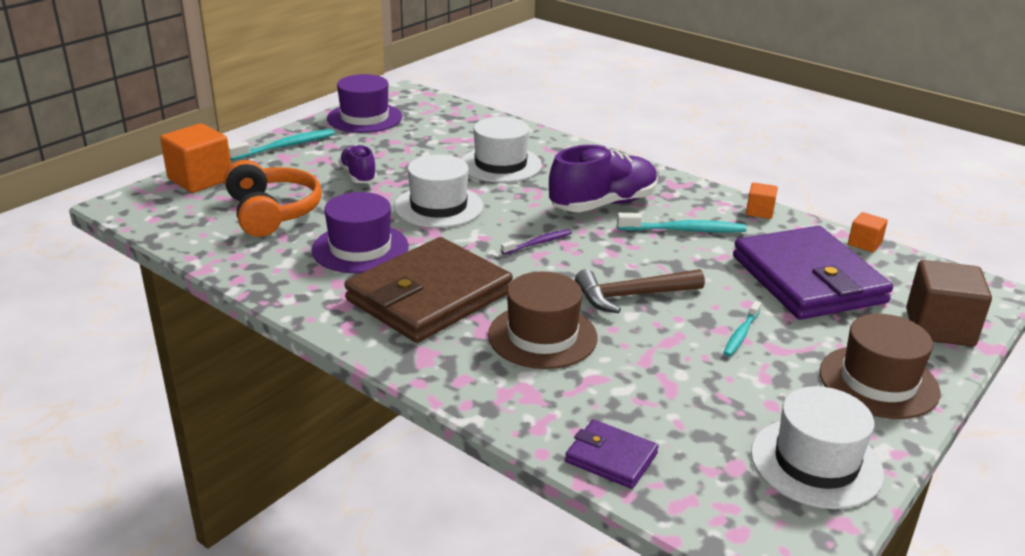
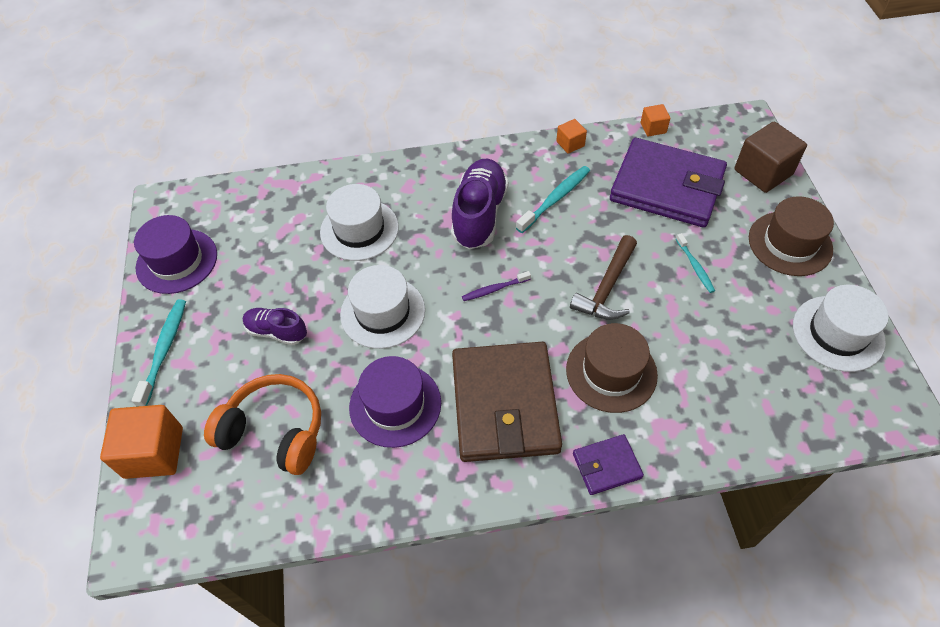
camera: 45 degrees left, 25 degrees up
(538, 243) = (494, 289): purple toothbrush -> purple toothbrush turned 120 degrees counterclockwise
(611, 458) = (765, 430): purple wallet -> purple wallet (607, 466)

